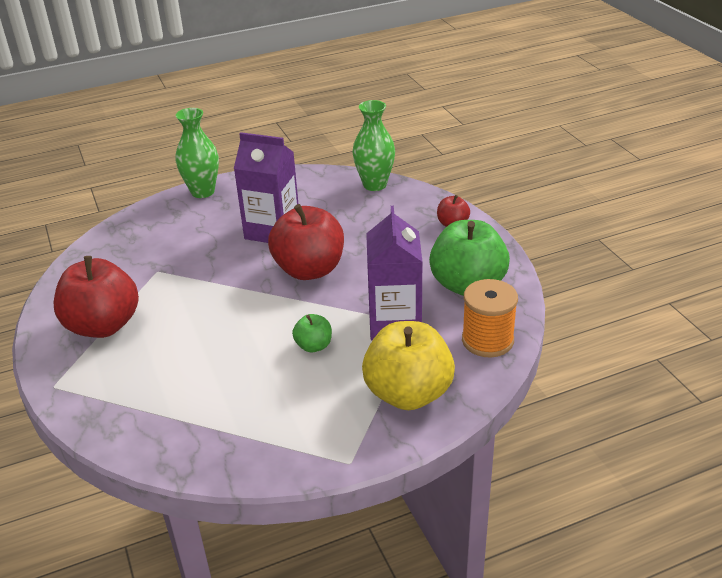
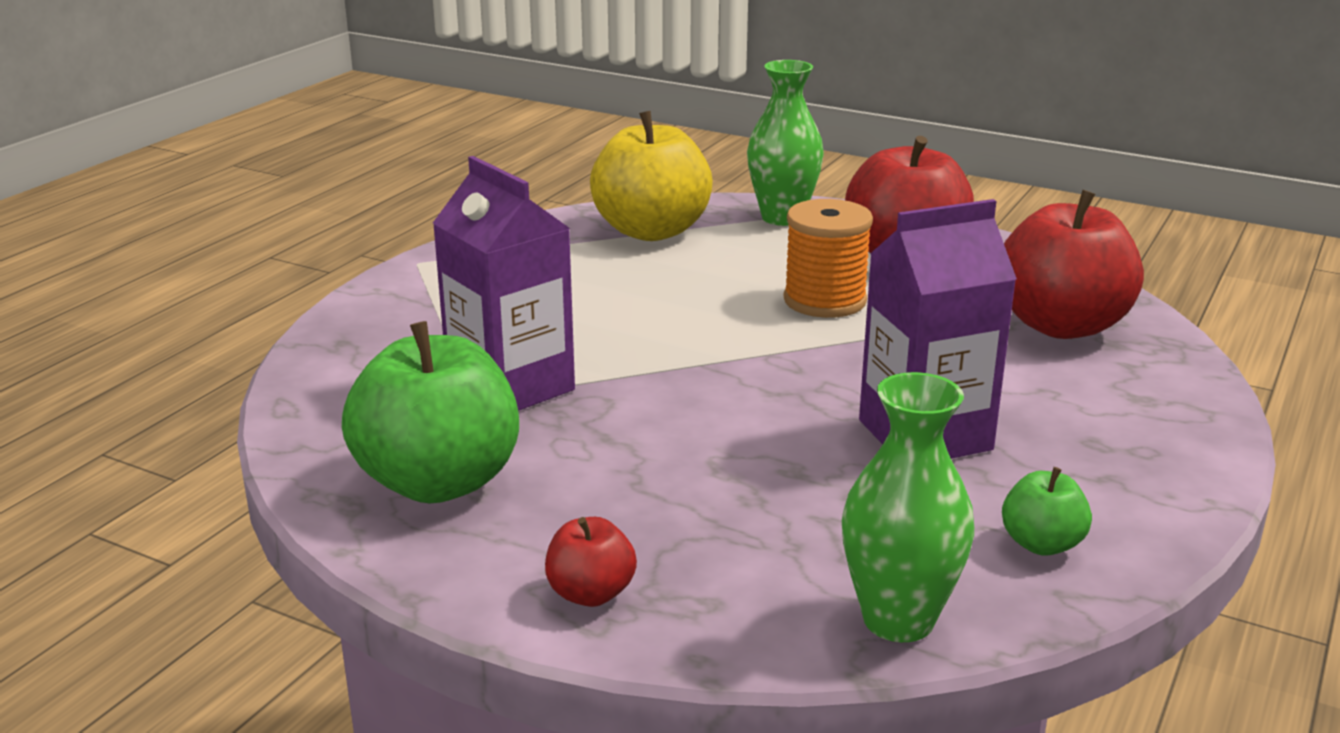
camera: 140 degrees right, 10 degrees down
(202, 192) = (1192, 448): green vase -> green vase (782, 217)
(309, 270) = (753, 403): red apple -> red apple (1061, 325)
(313, 346) = (598, 326): green apple -> green apple (1041, 544)
(408, 393) = (405, 327): yellow apple -> yellow apple (651, 231)
(487, 340) = (334, 416): orange spool -> orange spool (825, 300)

